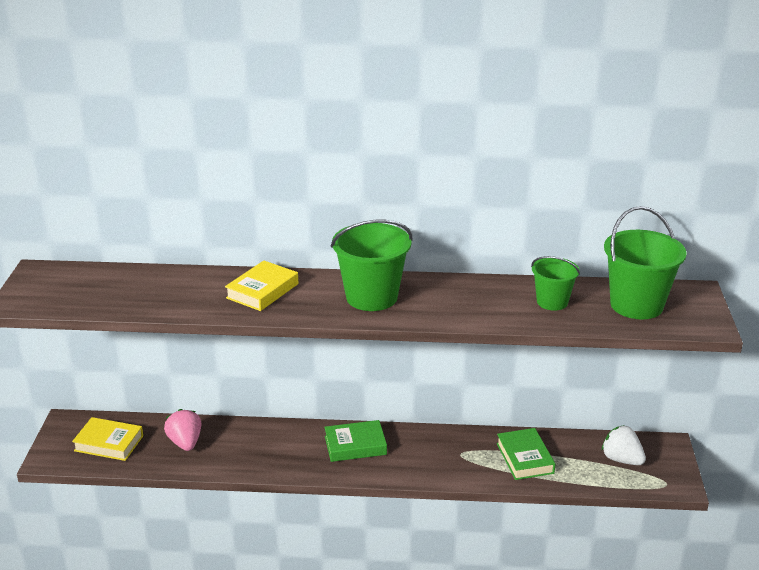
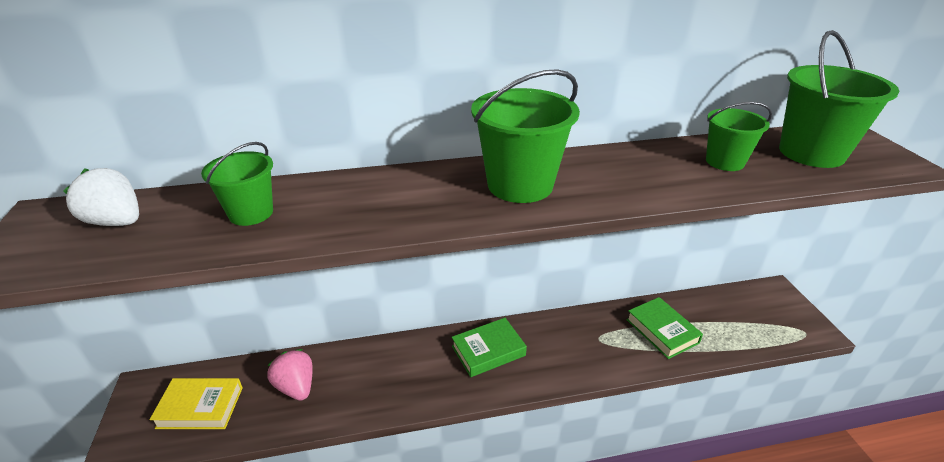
camera: 15 degrees left, 5 degrees up
(172, 290) = (251, 213): none -> green bucket
(262, 291) = (377, 197): yellow book -> none
(621, 459) = (748, 314): white strawberry -> white strawberry (116, 222)

